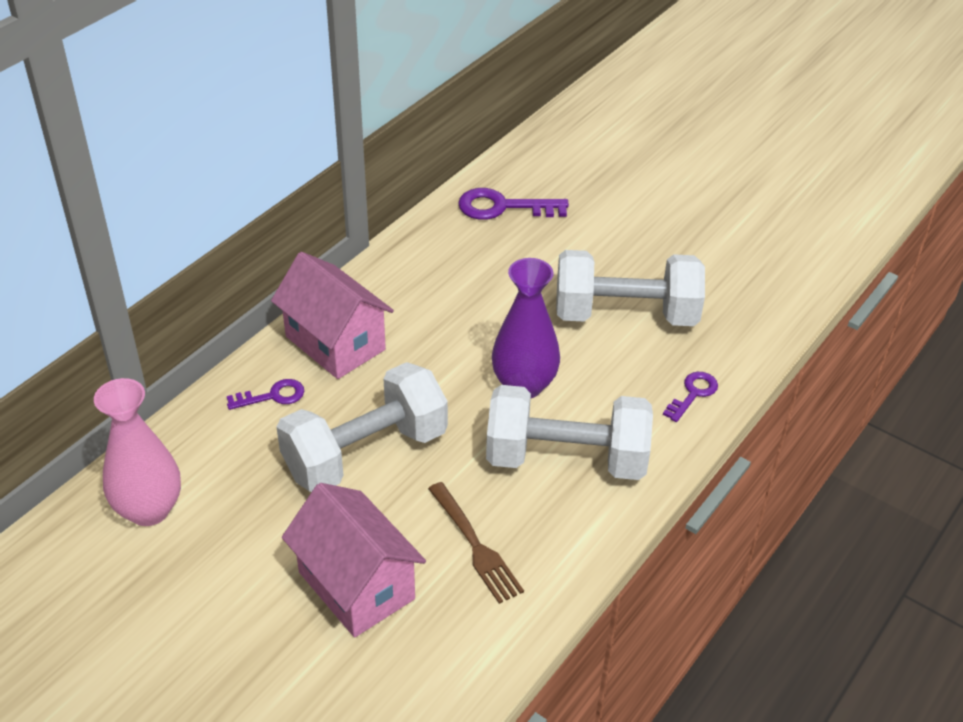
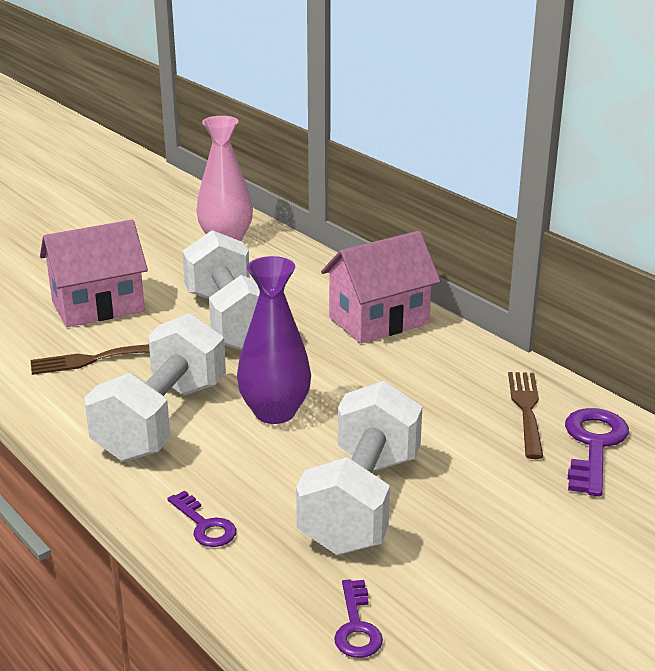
camera: 105 degrees right, 15 degrees down
(273, 396) = (322, 289): purple key -> purple key (357, 627)
(466, 241) = (526, 410): none -> brown fork

